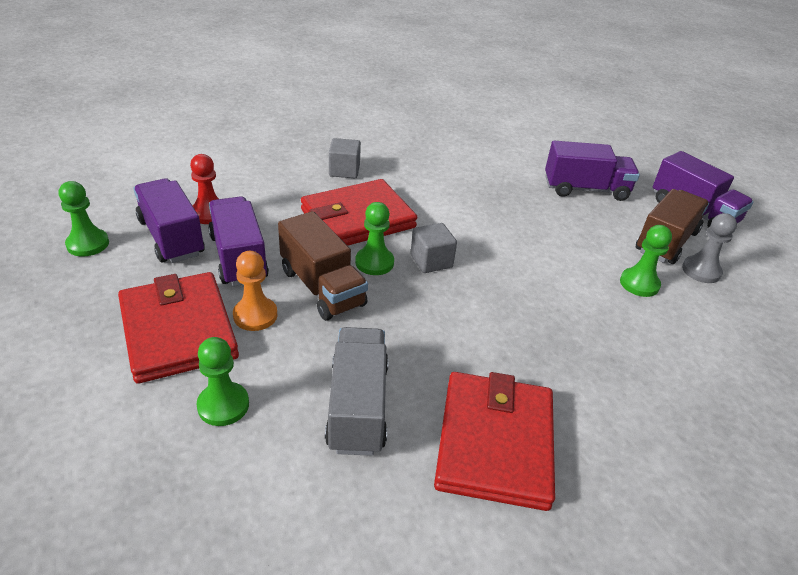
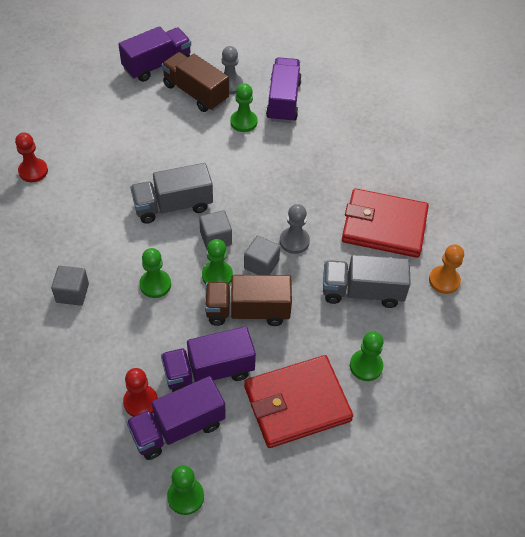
camera: 85 degrees left, 15 degrees up
(255, 315) = (279, 354): orange pawn -> orange pawn (444, 281)
(322, 287) = (247, 311): brown truck -> brown truck turned 150 degrees counterclockwise
(358, 219) = (155, 284): red wallet -> green pawn
(396, 300) = (261, 264): none -> grey cube
(440, 332) = (294, 241): none -> grey pawn
(473, 228) = (173, 205): none -> grey truck
(491, 144) = (33, 171): none -> red pawn
(585, 189) = (120, 121): purple truck -> purple truck (283, 101)

